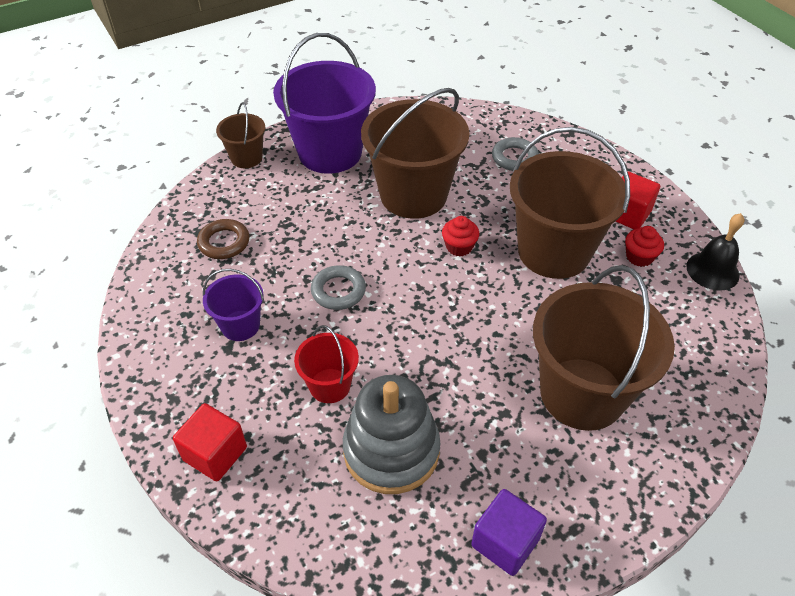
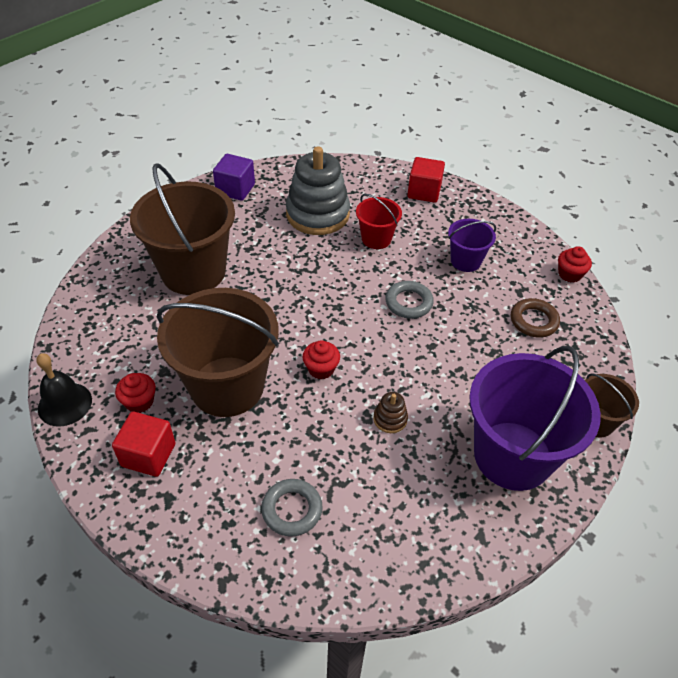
camera: 160 degrees right, 0 degrees up
(139, 281) = (569, 274): none -> red cupcake
(413, 195) = (390, 419): brown bucket -> brown stacking toy

